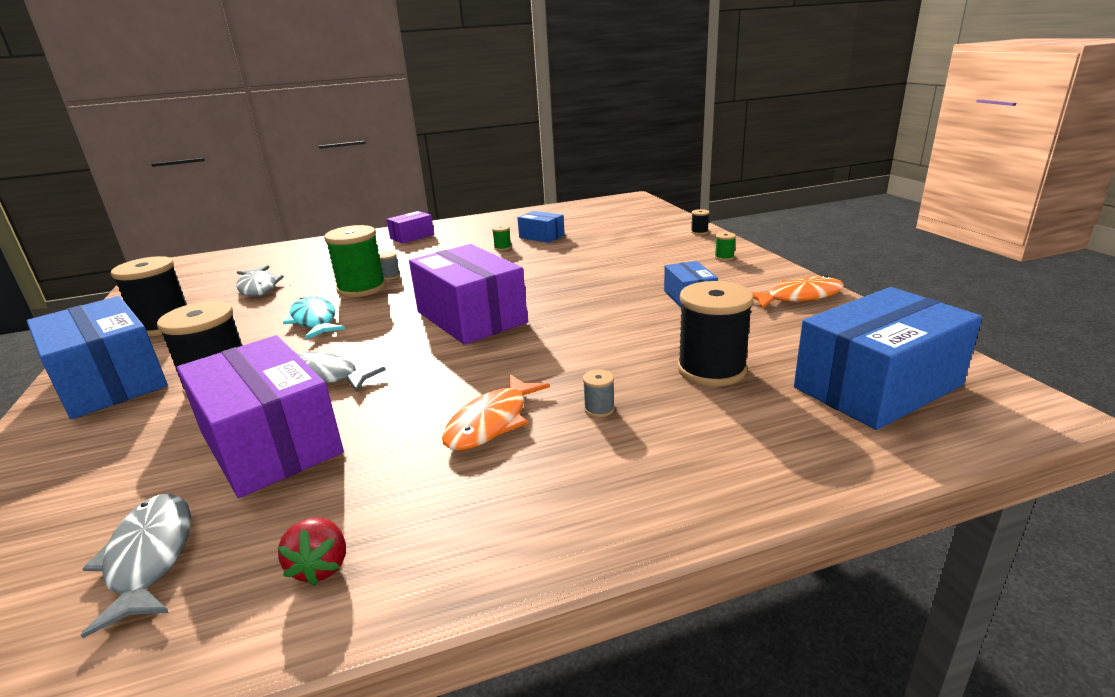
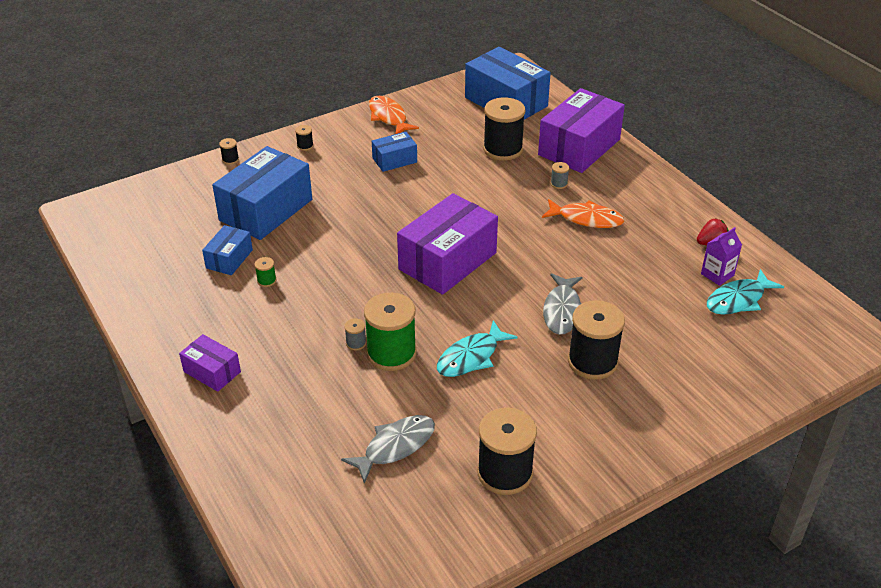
camera: 105 degrees left, 15 degrees up
(110, 381) = (612, 438): blue box -> blue box (266, 210)
(149, 558) = (738, 300): grey fish -> turquoise fish
(234, 547) = (717, 274): none -> purple carton
(270, 442) = (642, 300): purple box -> purple box (579, 147)
(724, 257) = (305, 146): green spool -> black spool

